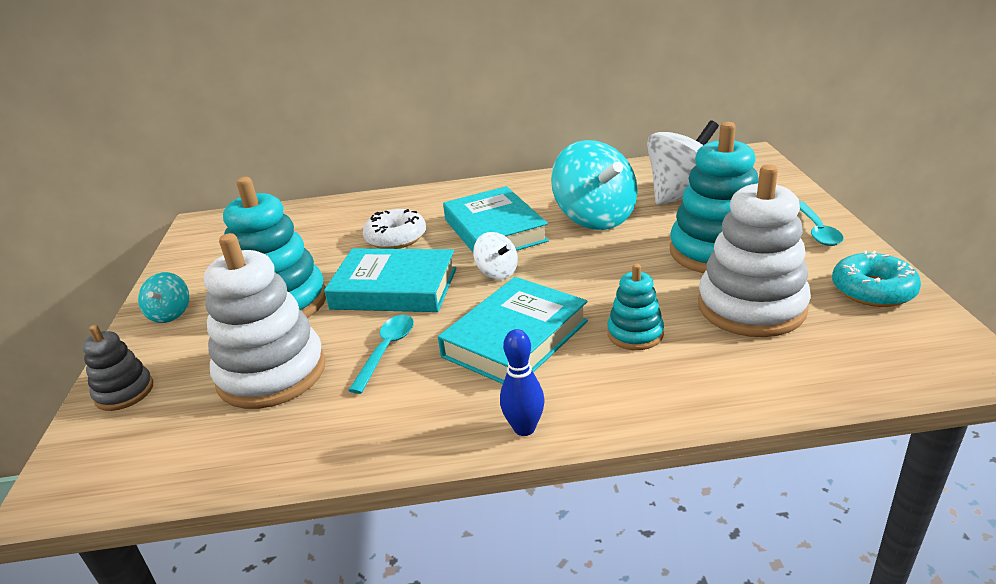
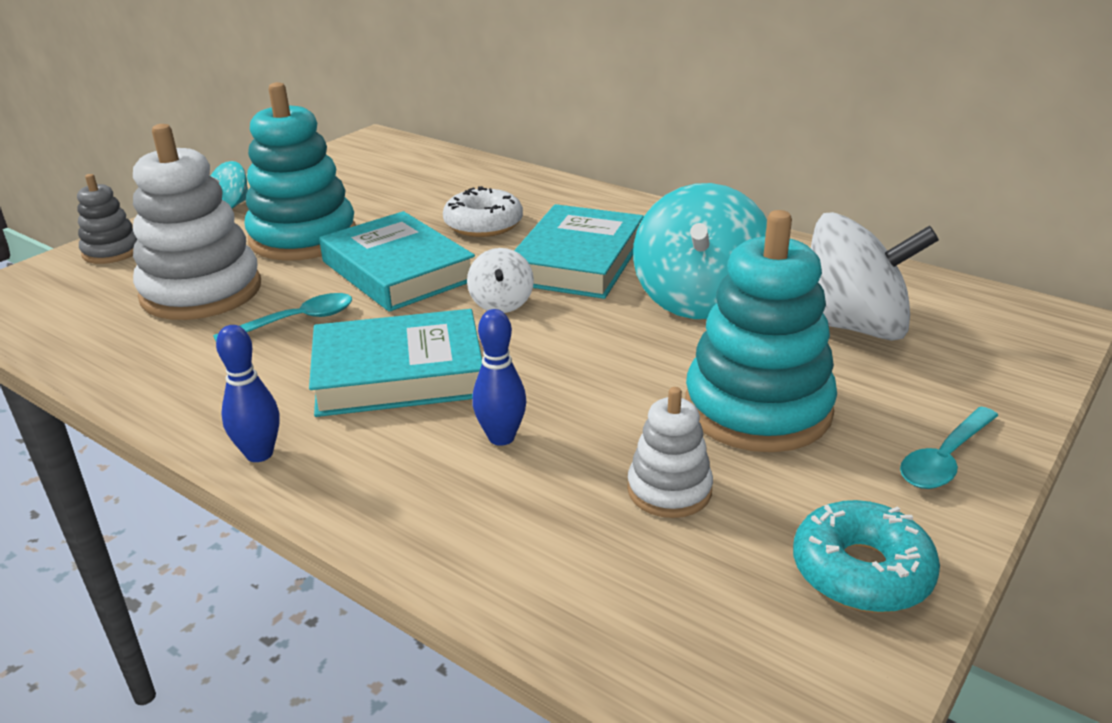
camera: 40 degrees right, 0 degrees up
(635, 334) = (501, 437): turquoise stacking toy -> blue bowling pin
(751, 307) = (669, 490): white stacking toy -> white stacking toy, size x0.52

